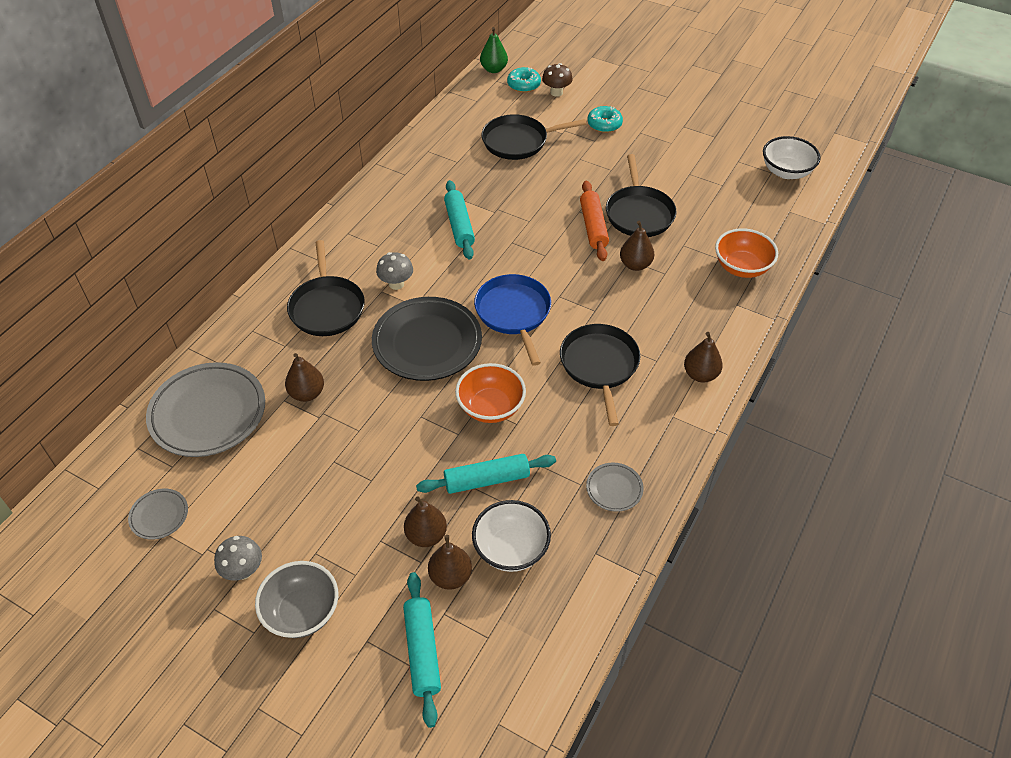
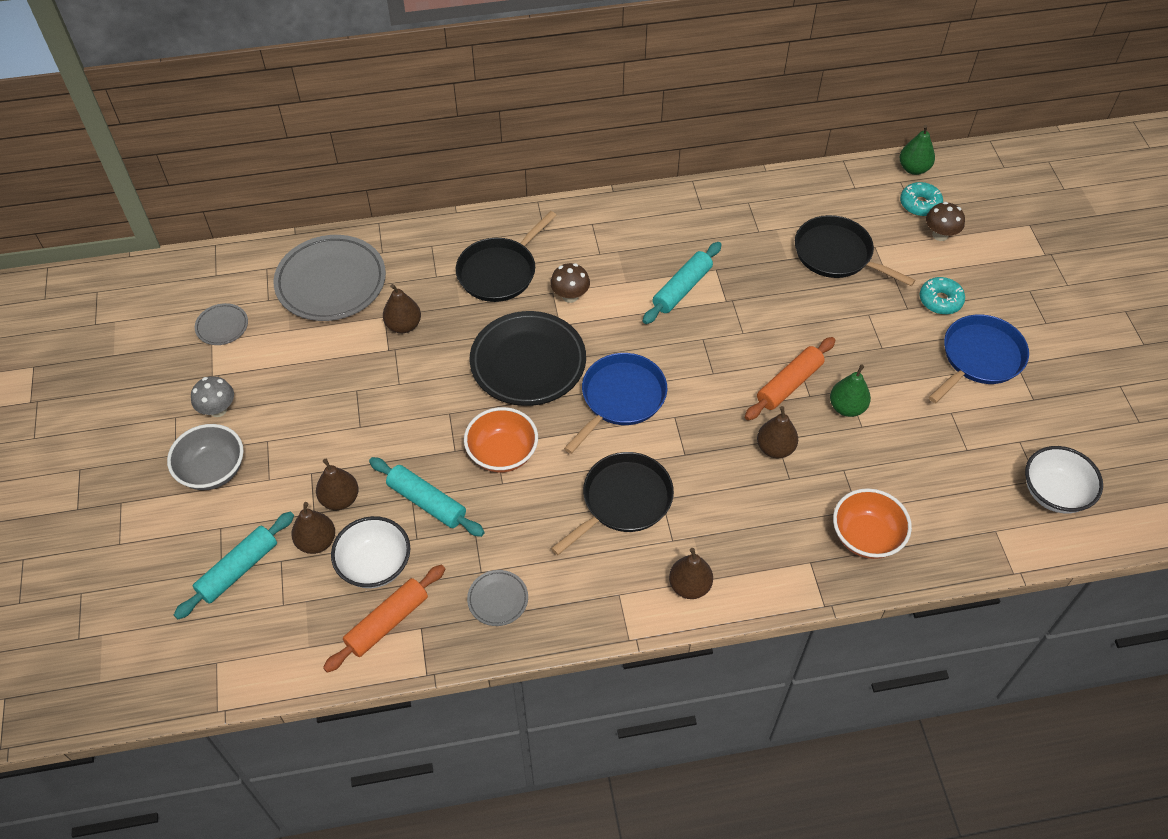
camera: 50 degrees right, 5 degrees up
(396, 284) = (570, 296): grey mushroom -> brown mushroom
(571, 572) = (387, 622): none -> orange rolling pin
(639, 213) = (847, 407): black pan -> green pear
(663, 137) = (979, 358): none -> blue pan

